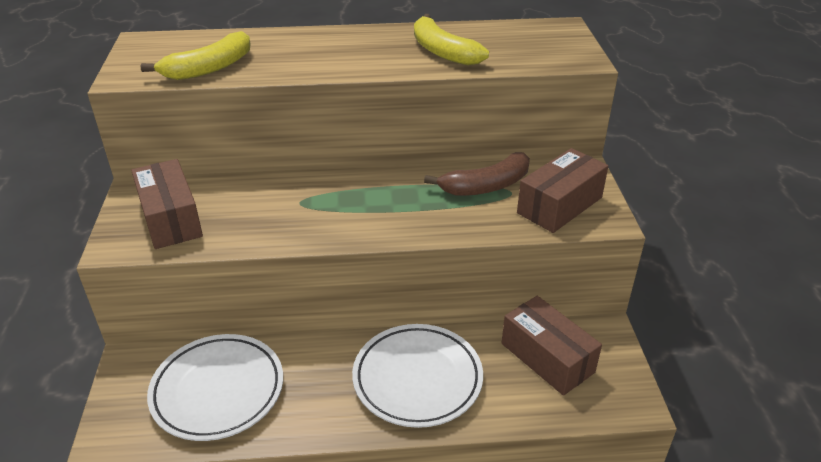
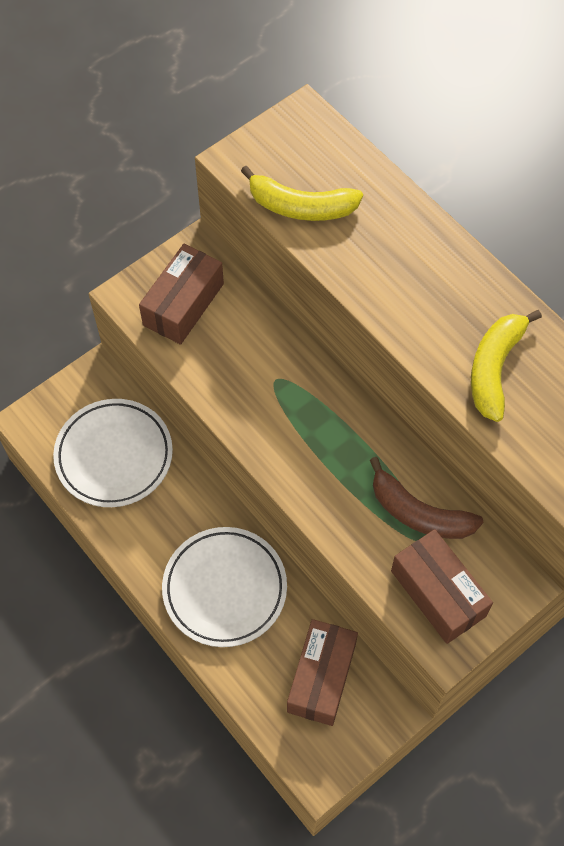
camera: 55 degrees right, 25 degrees up
(559, 205) = (438, 593): brown box -> brown box turned 45 degrees clockwise

